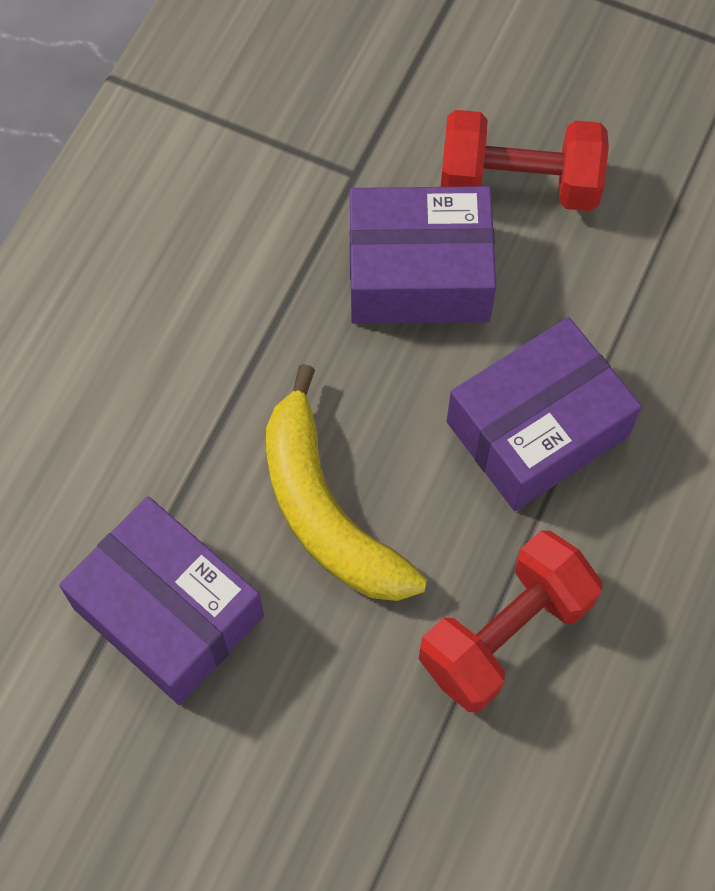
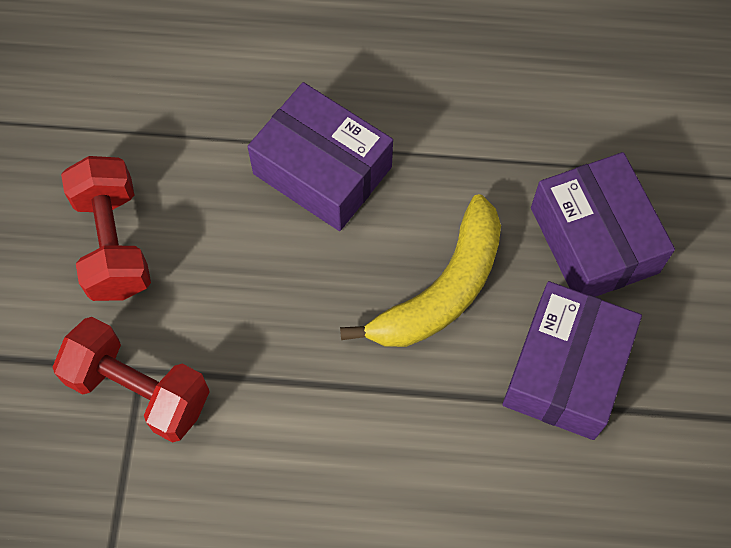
camera: 110 degrees left, 0 degrees up
(419, 273) = (220, 290): purple box -> purple box (594, 240)
(505, 633) = (482, 147): red dumbbell -> red dumbbell (139, 390)

